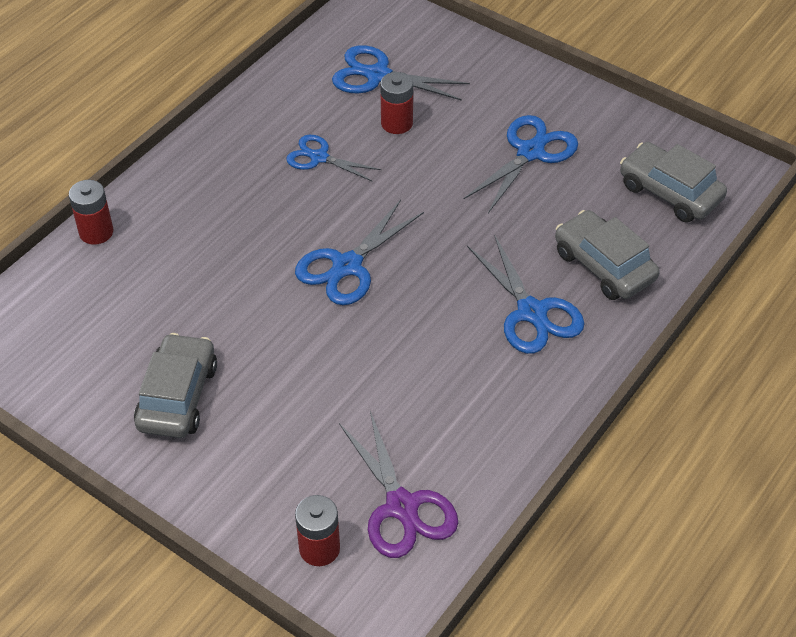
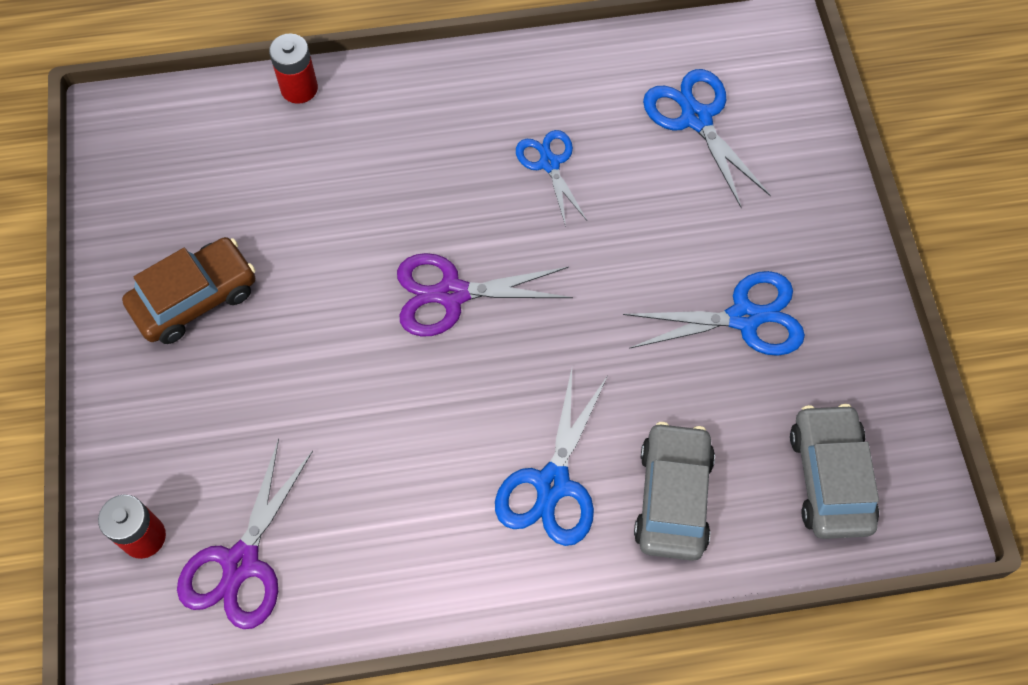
camera: 45 degrees right, 15 degrees up
(178, 396) = (195, 298): grey car -> brown car
(347, 266) = (452, 294): blue scissors -> purple scissors
(397, 123) = (656, 184): red battery -> none

